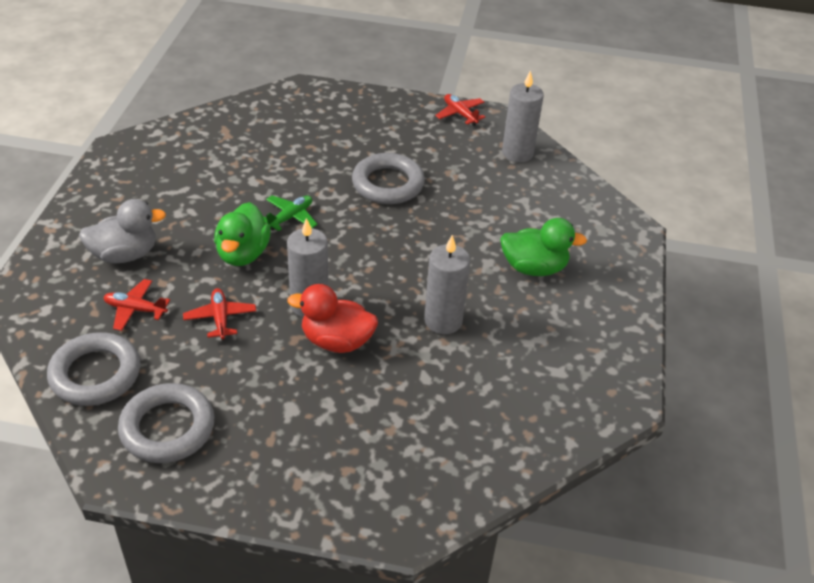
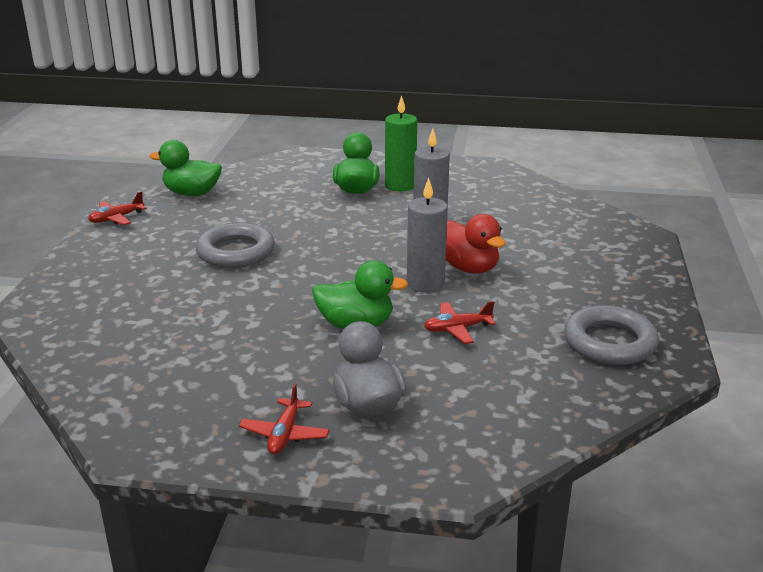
camera: 90 degrees left, 15 degrees down
(95, 374) = (563, 395): grey ring -> none
(135, 309) = (459, 383): red plane -> red plane (285, 434)
(290, 217) = (292, 301): green plane -> none
(336, 341) = (469, 268): red duck -> red duck turned 45 degrees counterclockwise
(517, 153) = (192, 193): grey candle -> green duck
(549, 305) = (400, 185): none -> green candle

